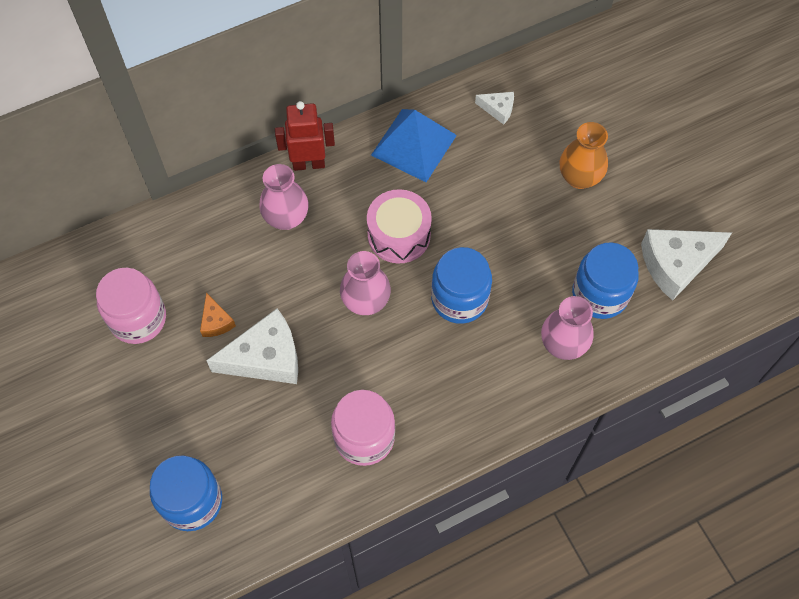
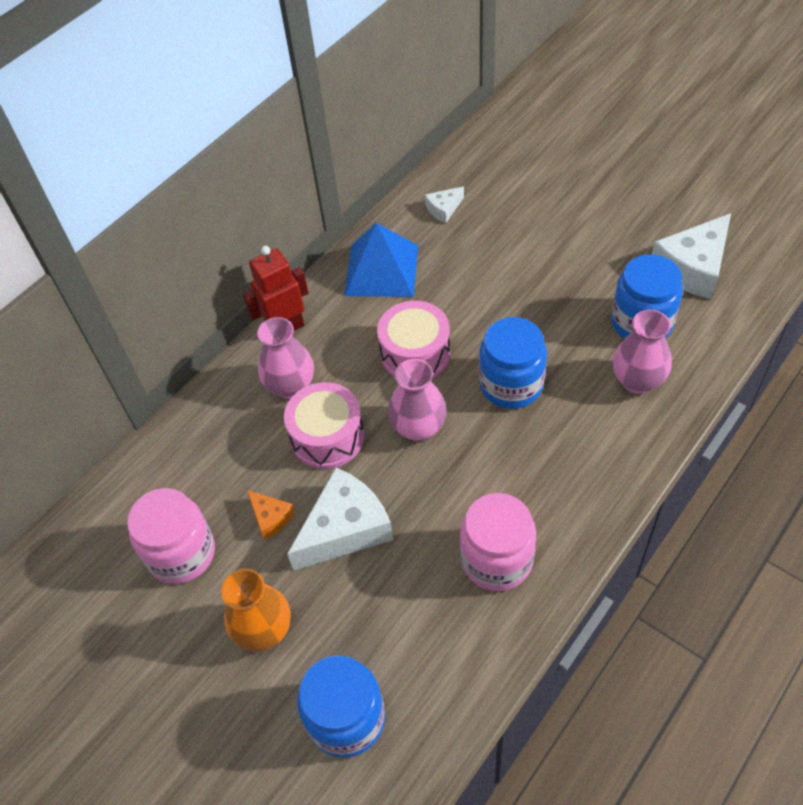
camera: 20 degrees left, 10 degrees down
(292, 275) = (327, 437): none -> pink drum
(498, 109) = (444, 209): white cheese -> white cheese turned 150 degrees clockwise
(579, 177) = (556, 234): orange vase -> orange vase (264, 630)

